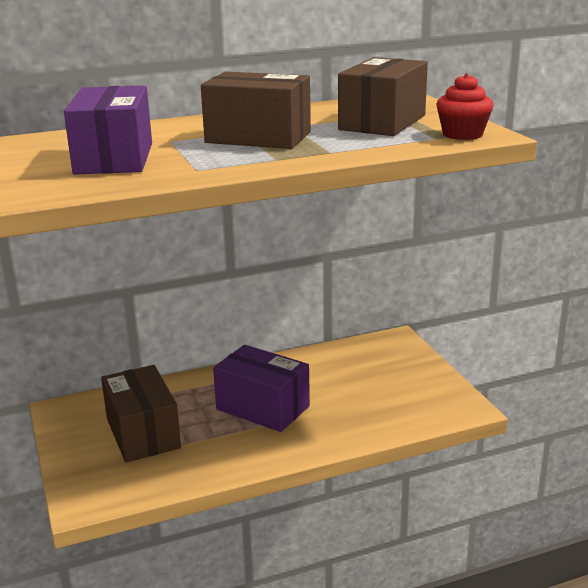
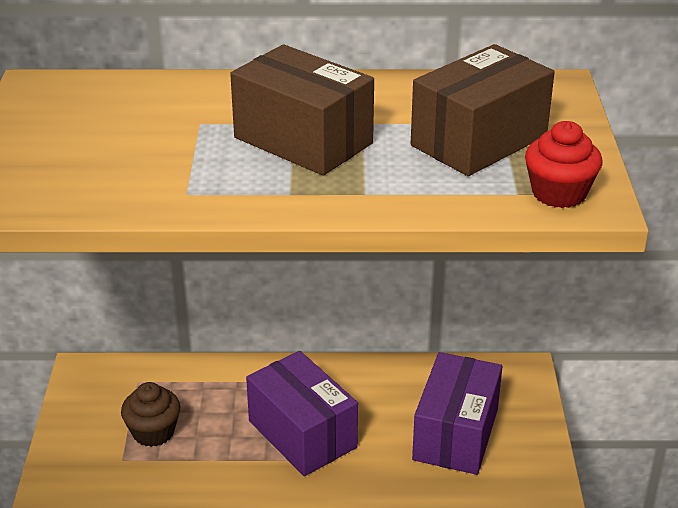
camera: 20 degrees right, 10 degrees up
(114, 158) = (114, 148): purple box -> purple box (455, 434)
(143, 433) = (153, 432): brown box -> brown cupcake

